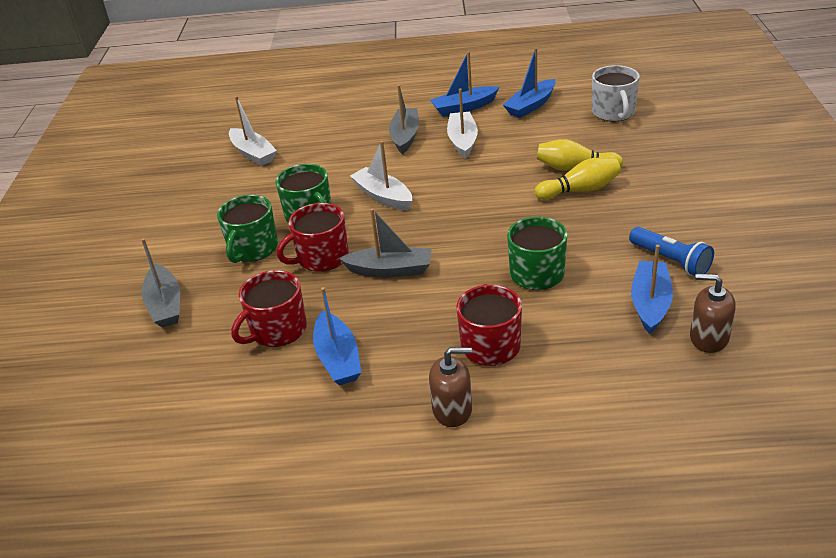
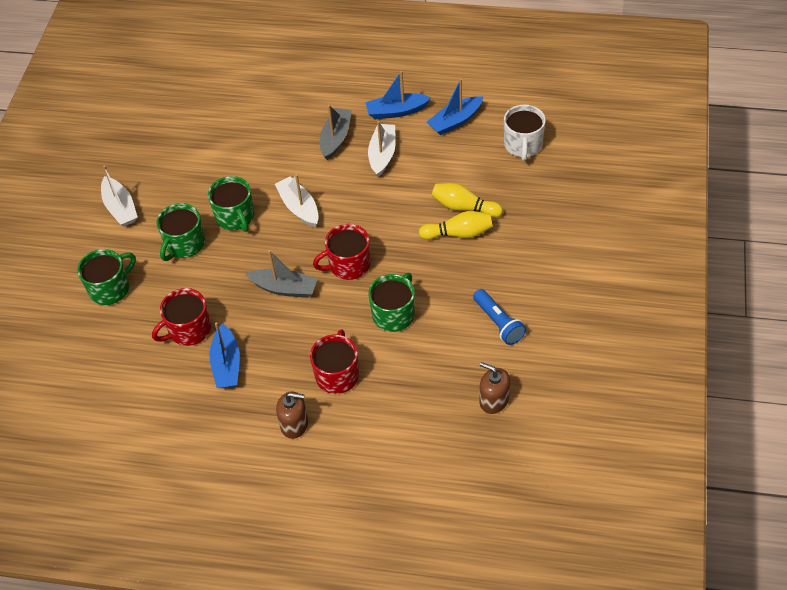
camera: 10 degrees right, 15 degrees up
(165, 305) = (110, 288): grey boat -> green mug
(253, 154) = (203, 133): white boat -> white boat (120, 208)
(322, 258) = (235, 265): red mug -> red mug (348, 265)
(650, 303) = (465, 361): blue boat -> none

